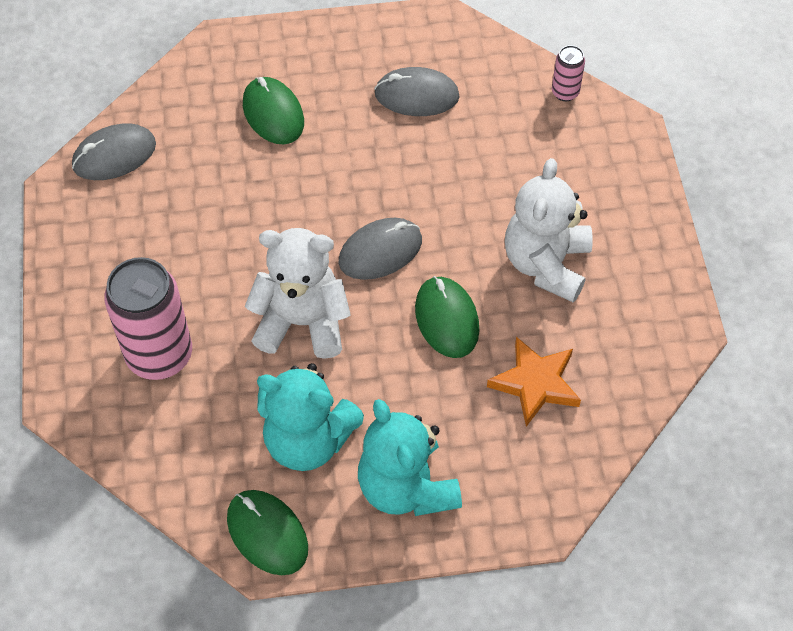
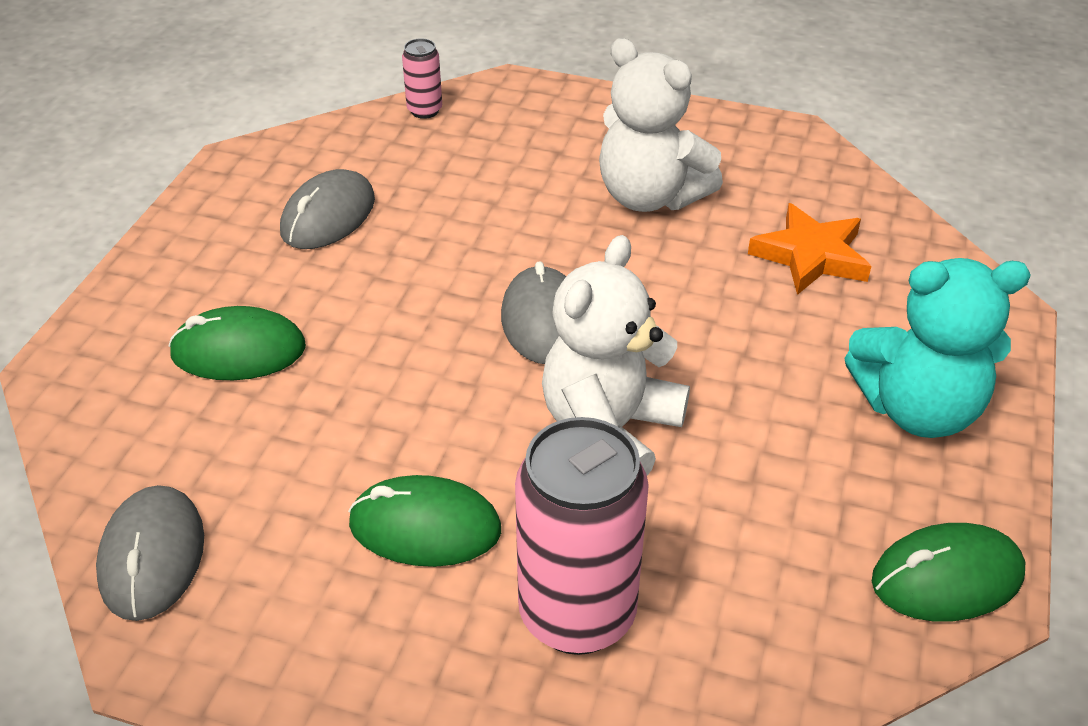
camera: 65 degrees left, 15 degrees down
(308, 440) = (807, 484): turquoise teddy bear -> none
(447, 319) = (681, 296): green mouse -> green mouse (425, 527)

